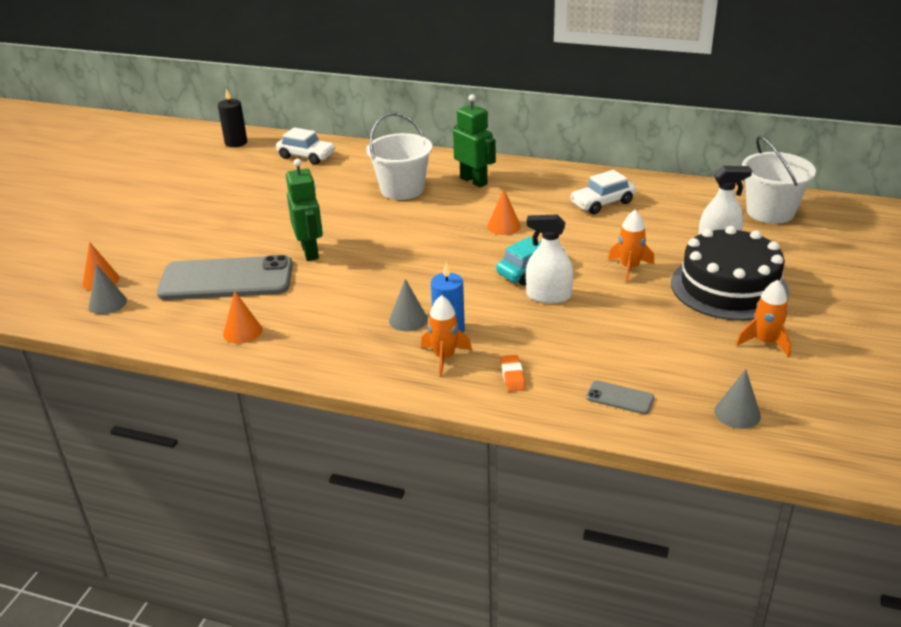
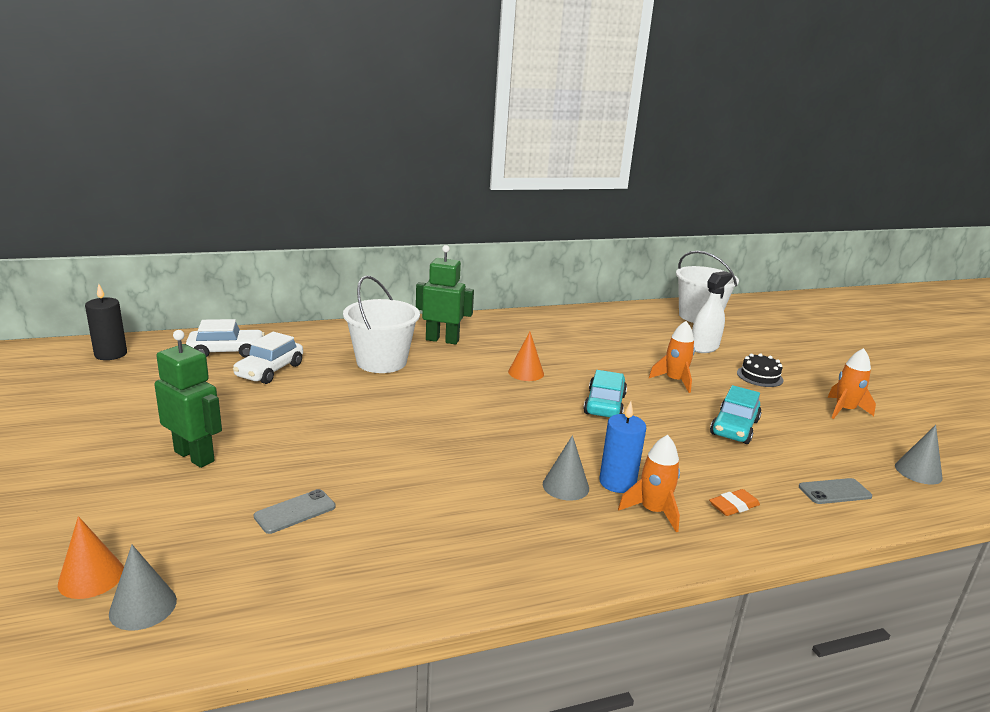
camera: 40 degrees left, 10 degrees down
(226, 279) = (295, 511): grey phone -> grey phone, size x0.41
(242, 332) = (400, 569): orange cone -> none
(310, 252) = (363, 448): green robot -> green robot (195, 456)
(512, 376) = (733, 506): orange eraser -> orange eraser turned 75 degrees counterclockwise
(548, 296) = (651, 422): white spray bottle -> none
(602, 203) = (577, 335): white car -> white car (270, 371)
(617, 322) = (734, 428): none -> turquoise car
(729, 287) = (759, 376): black cake -> black cake, size x0.43

